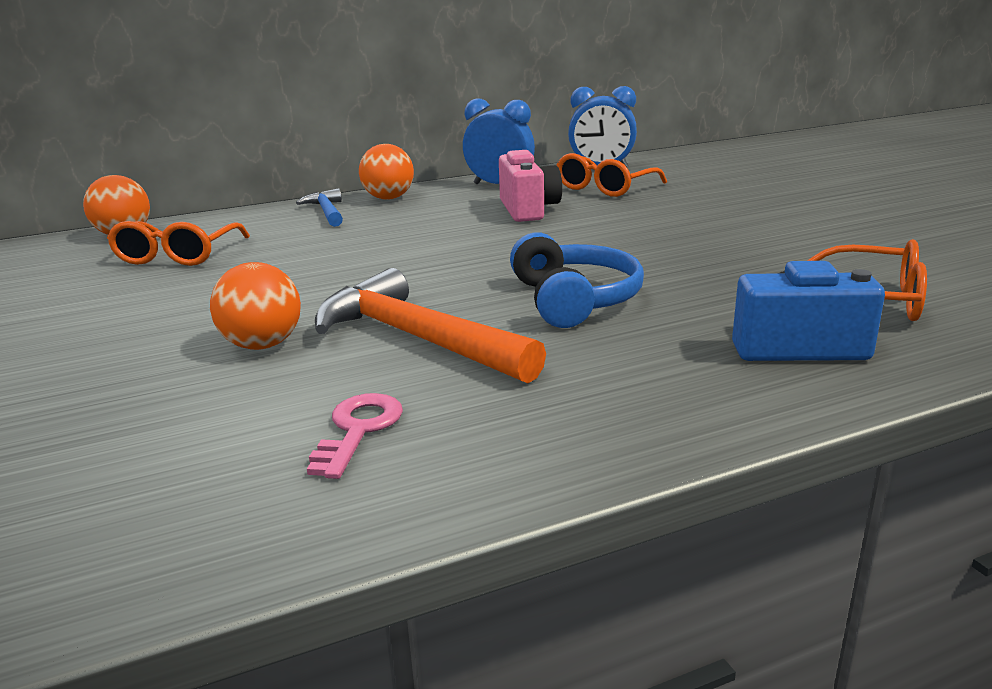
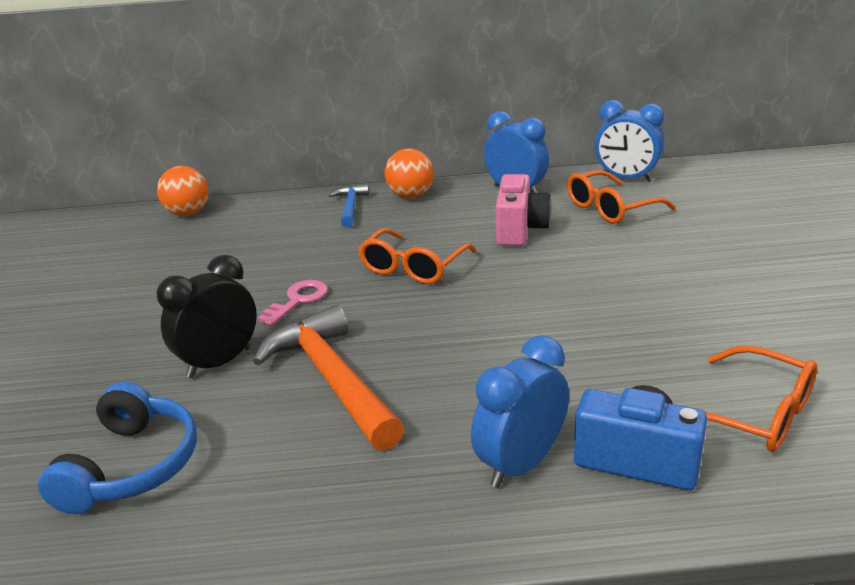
camera: 20 degrees right, 5 degrees up
(177, 256) = (212, 245): orange glasses -> orange glasses (413, 268)
(262, 345) = (219, 362): orange ball -> black clock
(358, 430) = (235, 471): pink key -> pink key (298, 300)
(574, 300) = (484, 358): blue headphones -> blue headphones (132, 466)
(686, 370) = (521, 464): none -> blue clock

